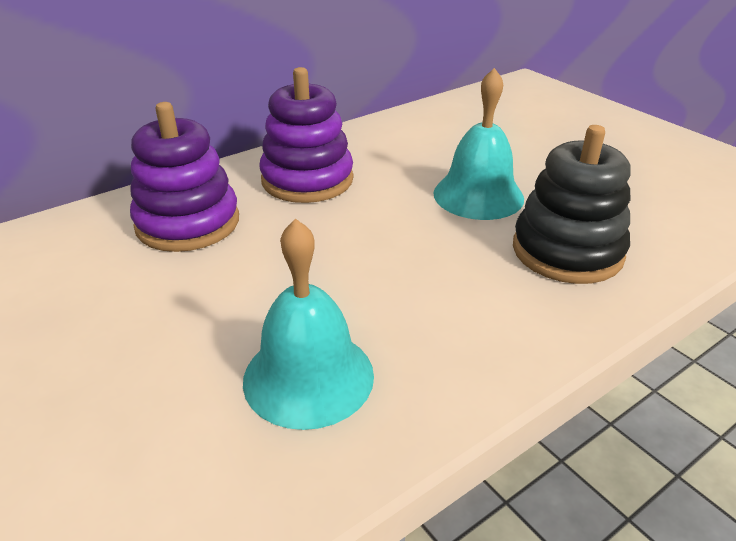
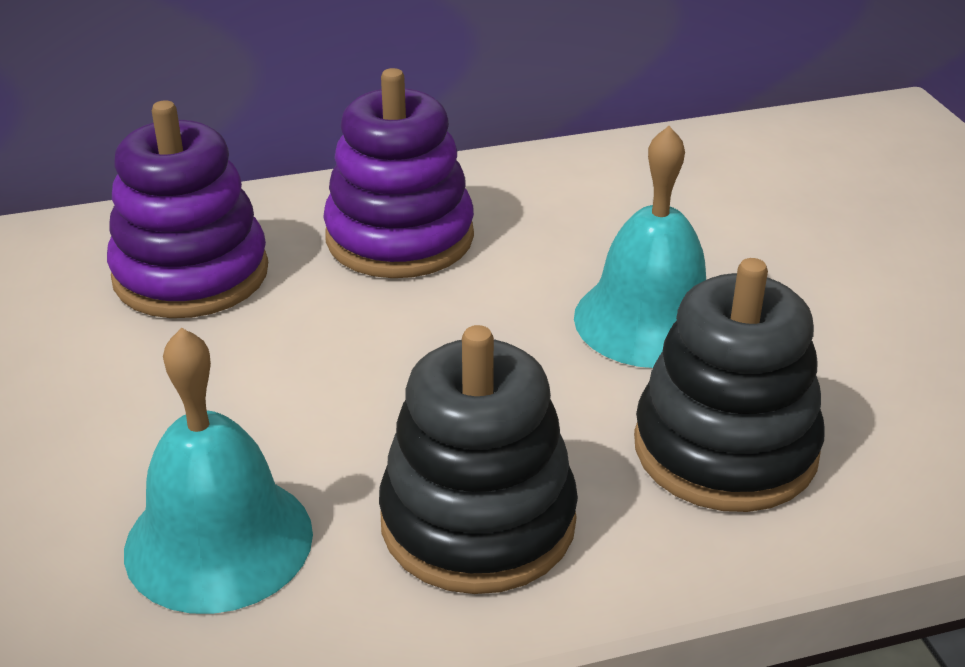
camera: 20 degrees right, 0 degrees up
(462, 323) = (478, 522): none -> black stacking toy

